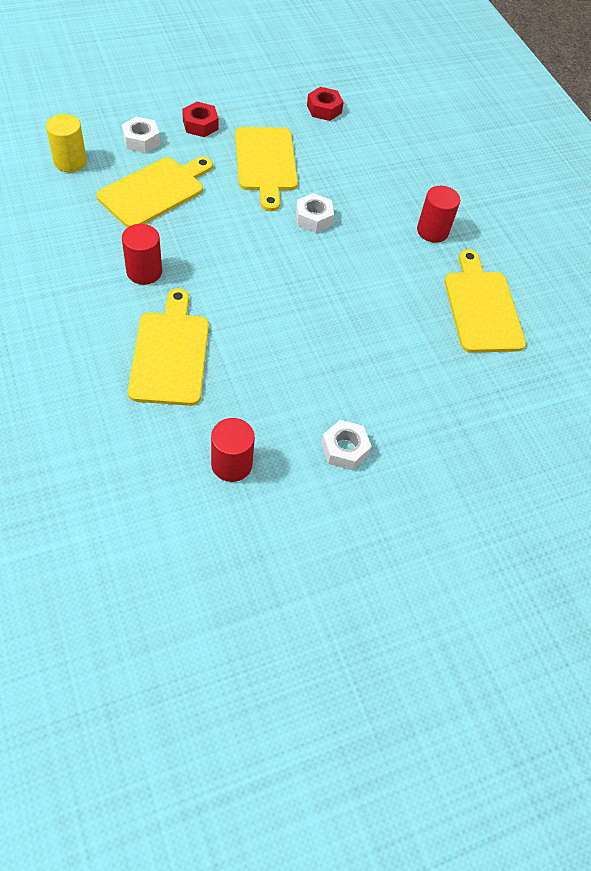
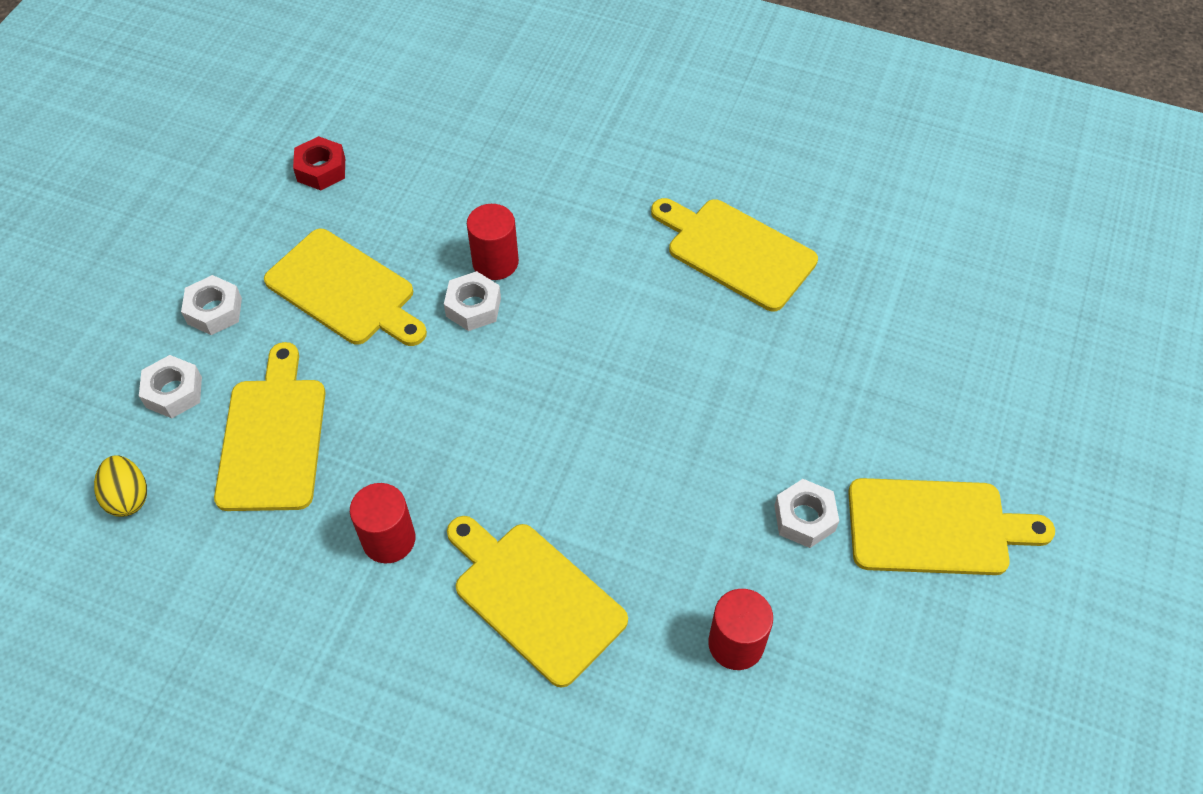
camera: 40 degrees left, 0 degrees up
(70, 162) = (128, 497): yellow cylinder -> yellow egg
(200, 125) = (214, 311): red nut -> white nut
(409, 522) = (935, 527): none -> yellow cutting board
(432, 231) = (597, 212): red cylinder -> red cylinder (495, 262)

